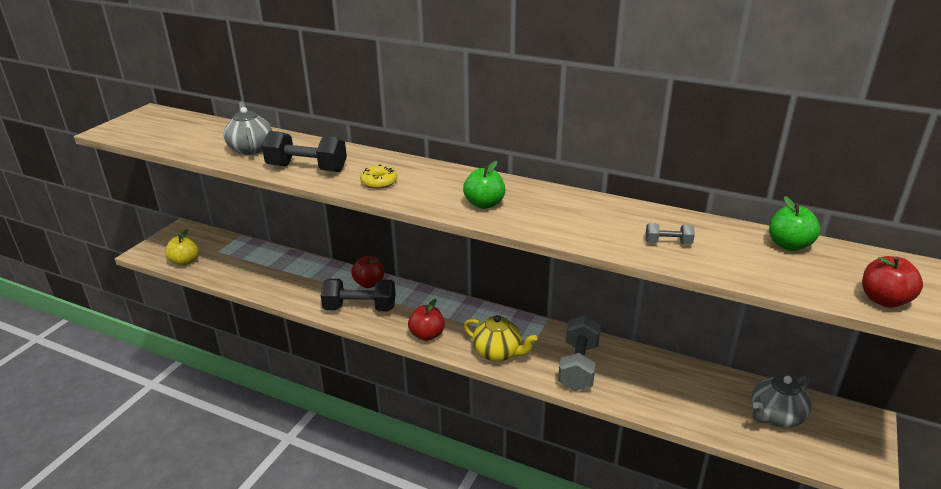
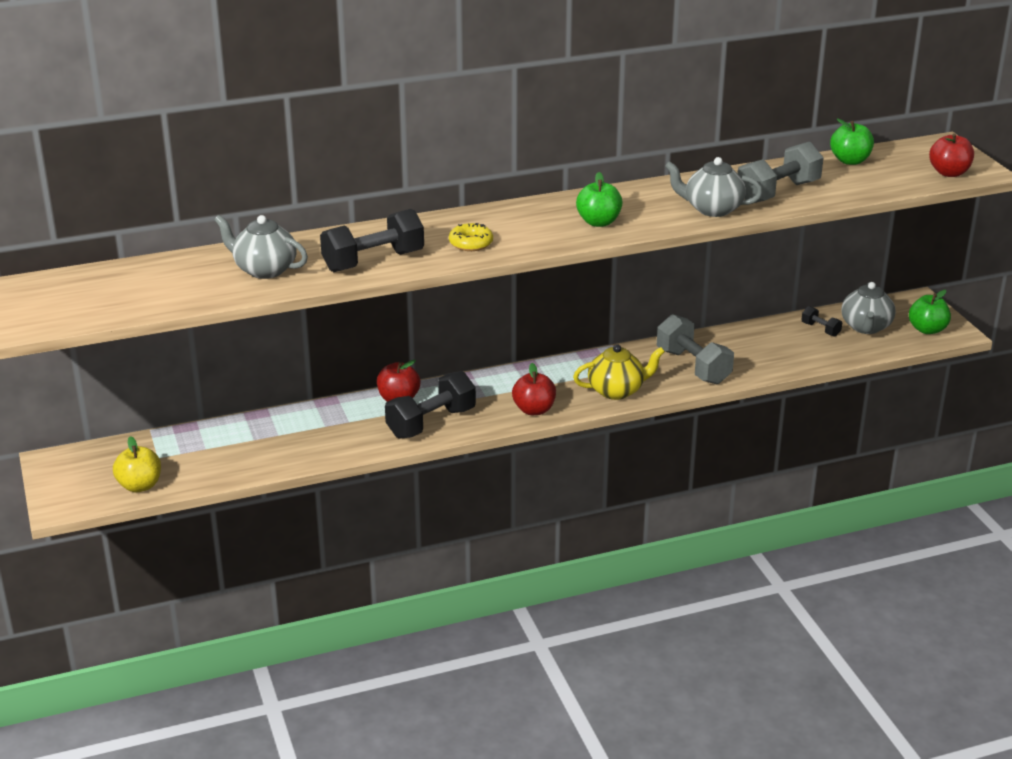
camera: 45 degrees left, 0 degrees up
(586, 232) = (712, 209): none -> grey teapot
(668, 243) = (778, 192): grey dumbbell -> grey dumbbell, size x2.07
(729, 395) = (820, 329): none -> black dumbbell
(837, 453) = (927, 330): none -> green apple

